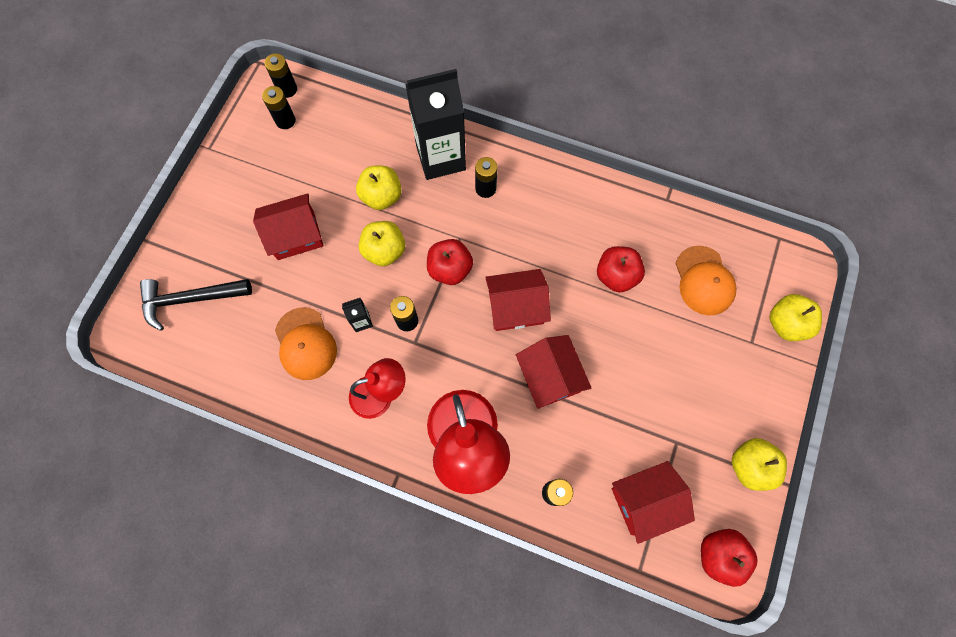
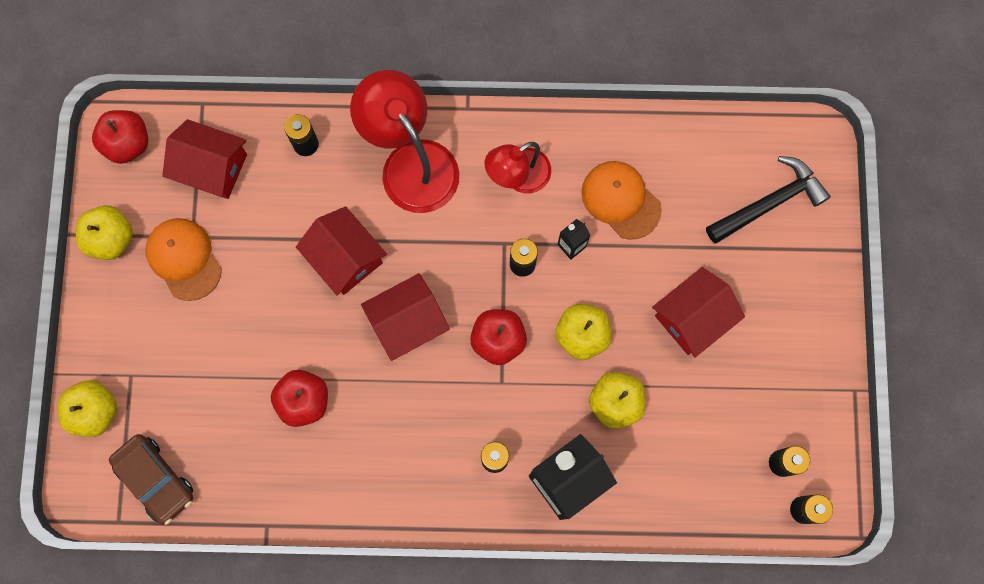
camera: 160 degrees right, 5 degrees up
(645, 501) = (212, 167): red house -> red house turned 60 degrees clockwise
(704, 281) = (199, 432): orange cap -> orange cap (184, 259)
(745, 257) = (155, 480): none -> brown car

